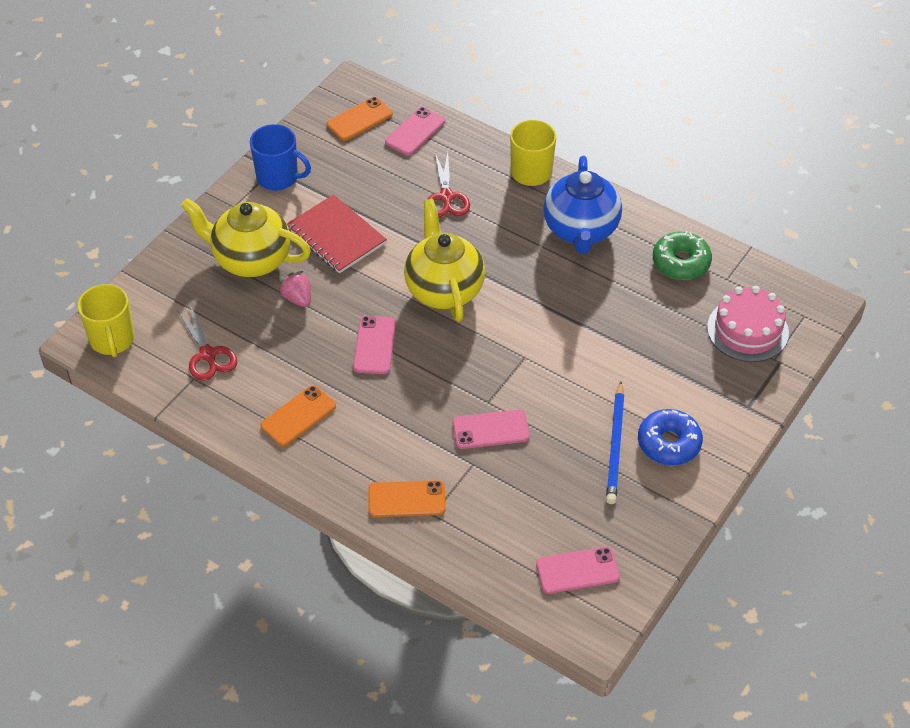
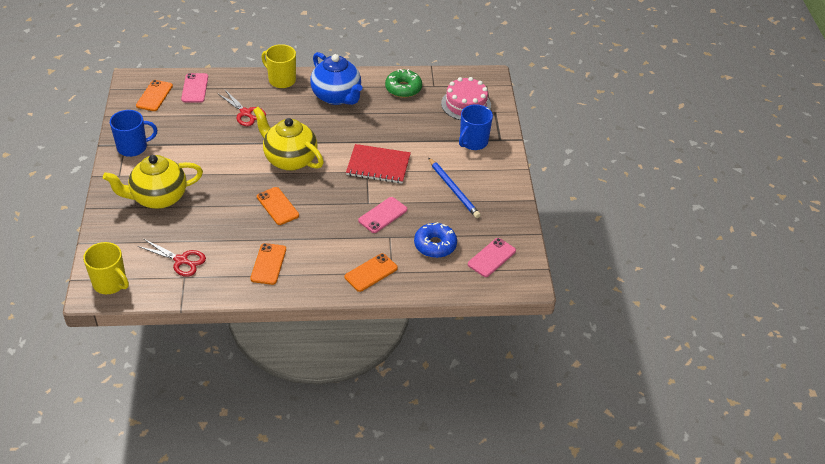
camera: 40 degrees left, 5 degrees down
(297, 298) = (208, 204): pink strawberry -> none
(336, 236) = (200, 162): red notebook -> red notebook (378, 165)
(374, 345) = (277, 206): pink phone -> orange phone
(669, 443) = (478, 175): blue donut -> blue donut (435, 245)
(706, 391) = (473, 142): none -> blue mug

